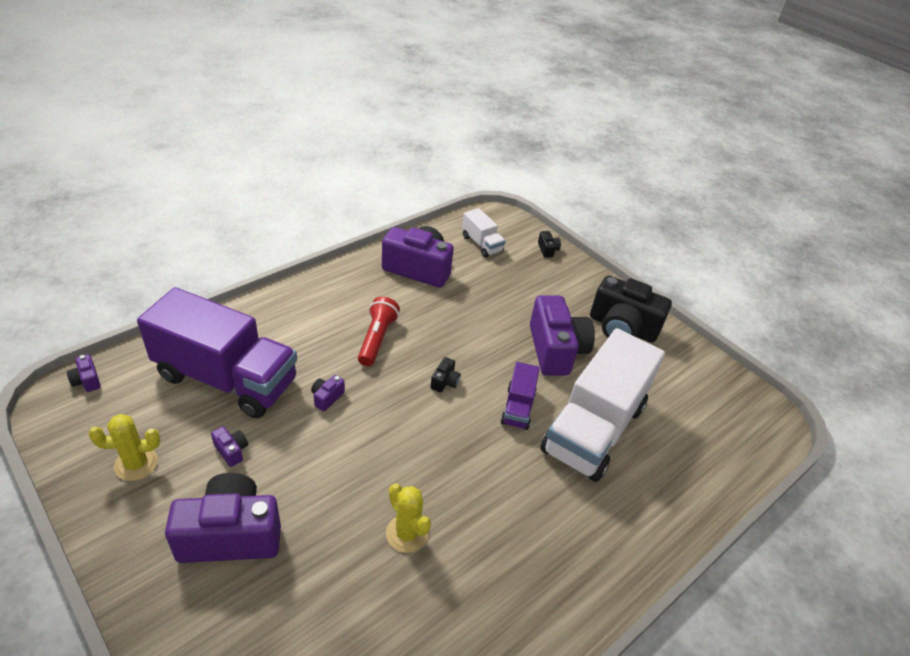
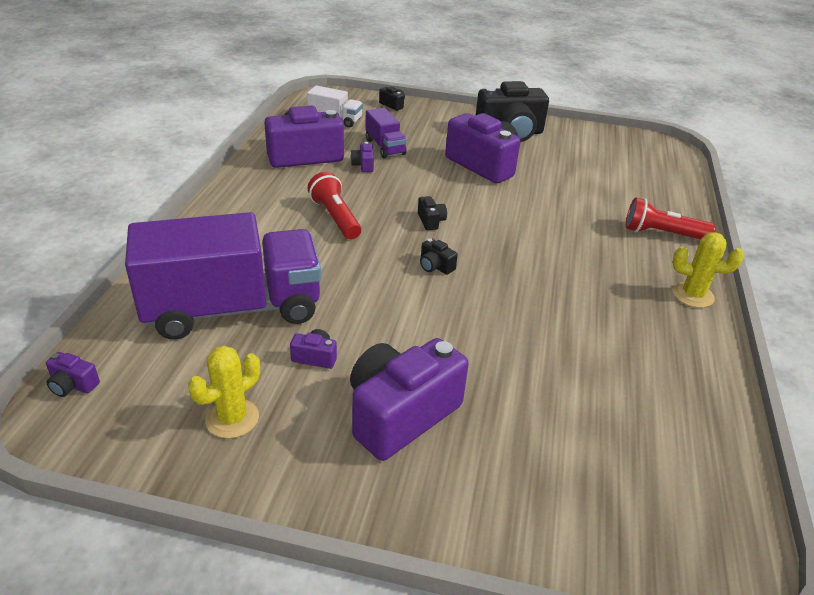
camera: 35 degrees left, 5 degrees down
(327, 397) = (349, 277): purple camera -> purple camera (363, 165)
(399, 426) = (435, 266): none -> black camera
(407, 533) = (536, 330): yellow cactus -> yellow cactus (692, 295)
(518, 407) = (505, 212): purple truck -> purple truck (385, 147)
(593, 428) = (571, 200): white truck -> none
(640, 513) = (662, 234): none -> red flashlight

